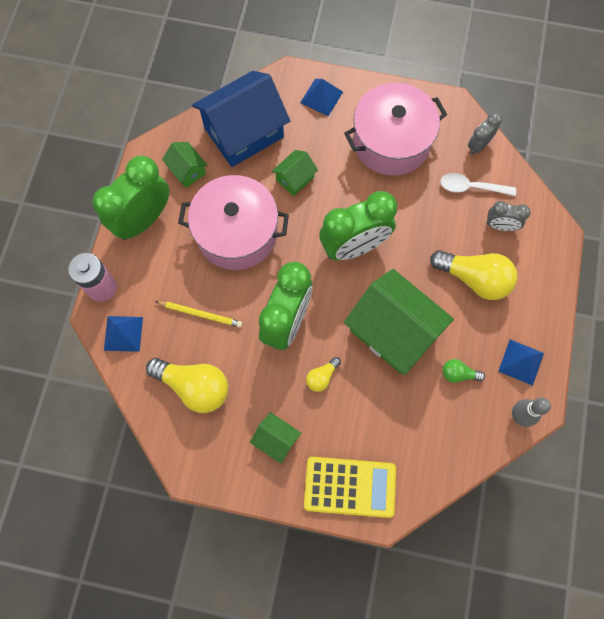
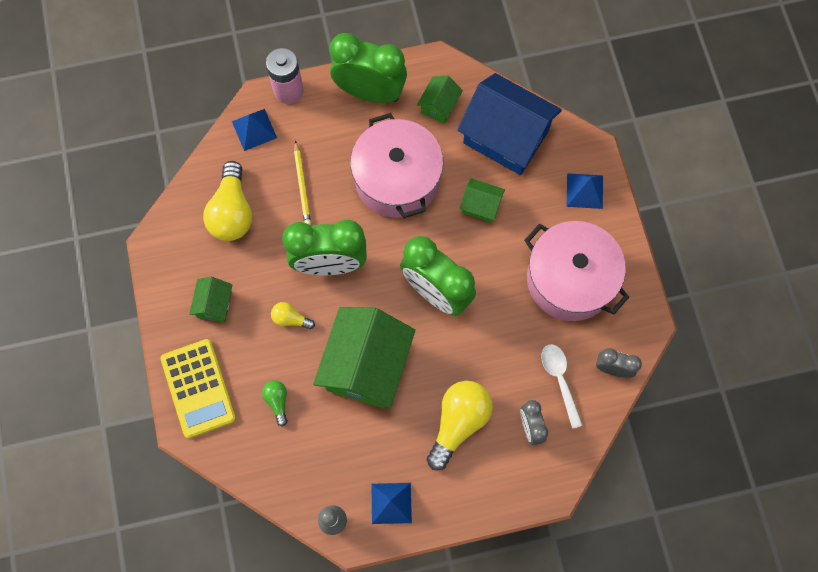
camera: 65 degrees right, 0 degrees up
(458, 374) = (351, 445): green light bulb -> green light bulb (277, 401)
(474, 279) = (458, 422): yellow light bulb -> yellow light bulb turned 150 degrees counterclockwise

